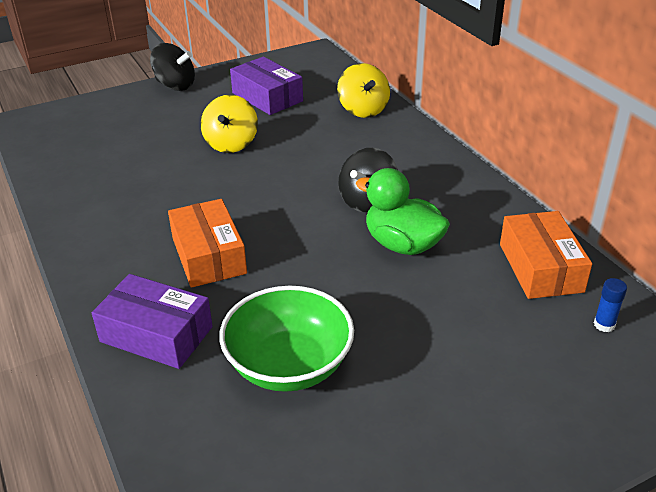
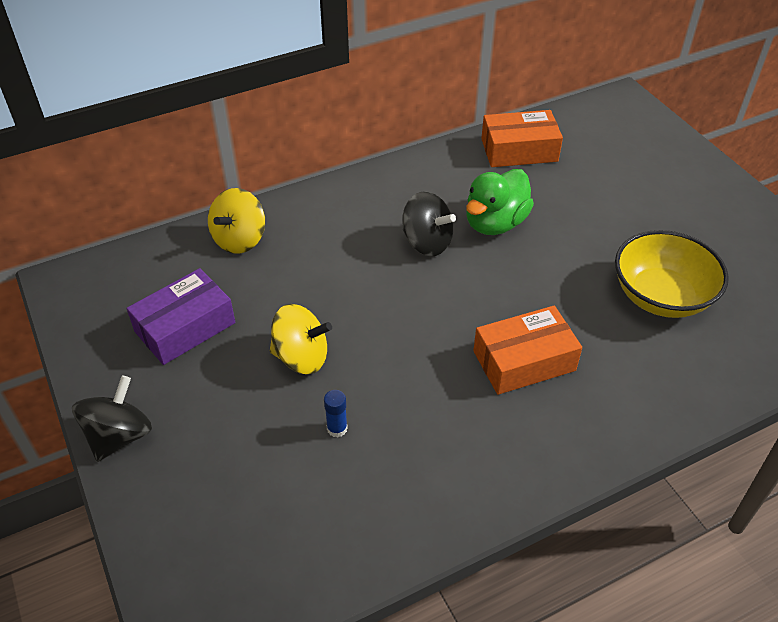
camera: 90 degrees left, 10 degrees up
(156, 334) = (645, 390): purple box -> none
(289, 365) = (661, 296): green bowl -> yellow bowl
(363, 110) = (239, 239): yellow spinning top -> yellow spinning top turned 135 degrees clockwise
(604, 324) = (580, 131): blue glue stick -> blue glue stick (337, 428)

